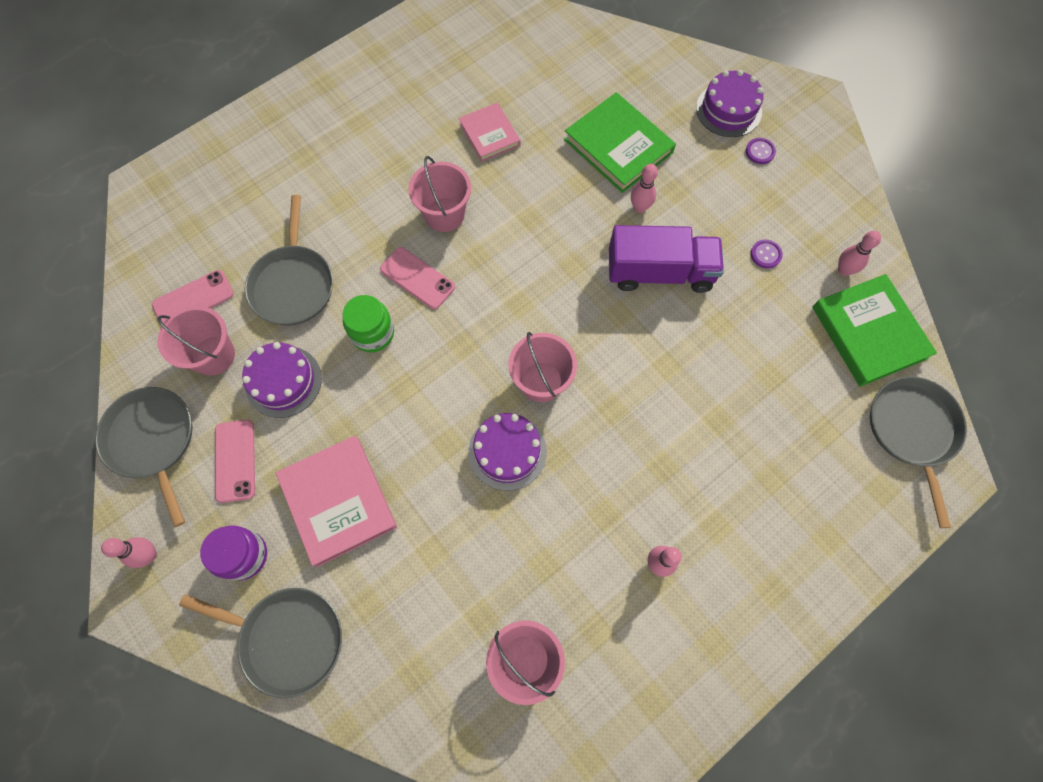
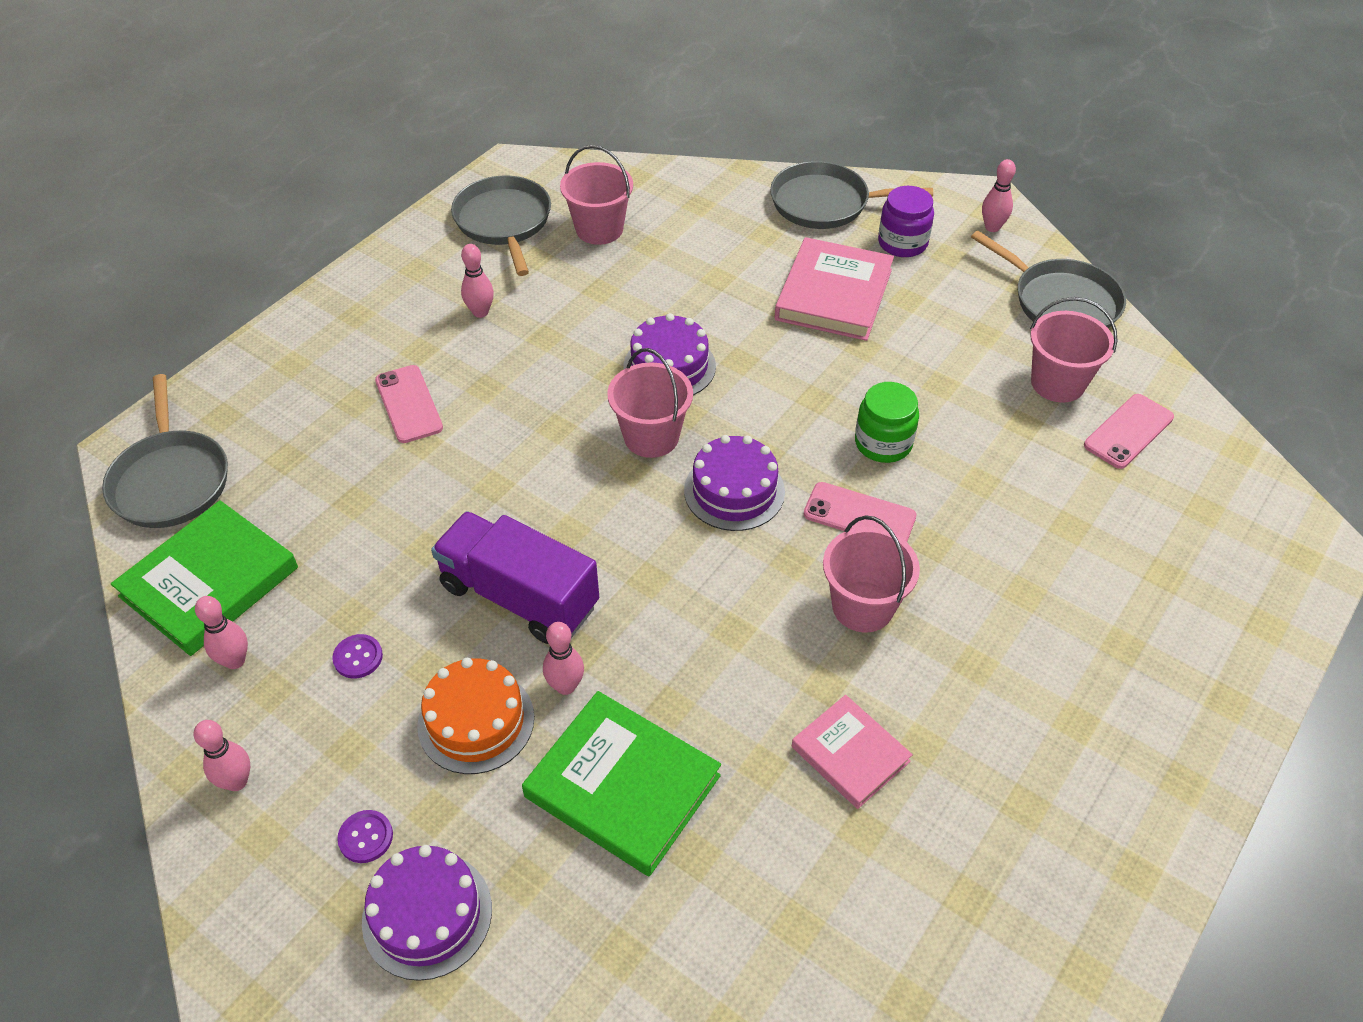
camera: 165 degrees right, 20 degrees down
(235, 461) = (962, 303): pink phone -> pink phone (408, 404)
(283, 381) = (959, 376): purple cake -> purple cake (734, 491)
(293, 285) = (1017, 473): grey pan -> grey pan (504, 222)
(338, 501) = (834, 294): pink book -> pink book turned 60 degrees clockwise
(659, 272) = (519, 596): purple truck -> purple truck turned 45 degrees clockwise
(695, 199) = (476, 721): none -> orange cake
(833, 196) = (237, 781): none -> pink bowling pin
(869, 332) = (209, 582): green book -> green book turned 75 degrees clockwise

